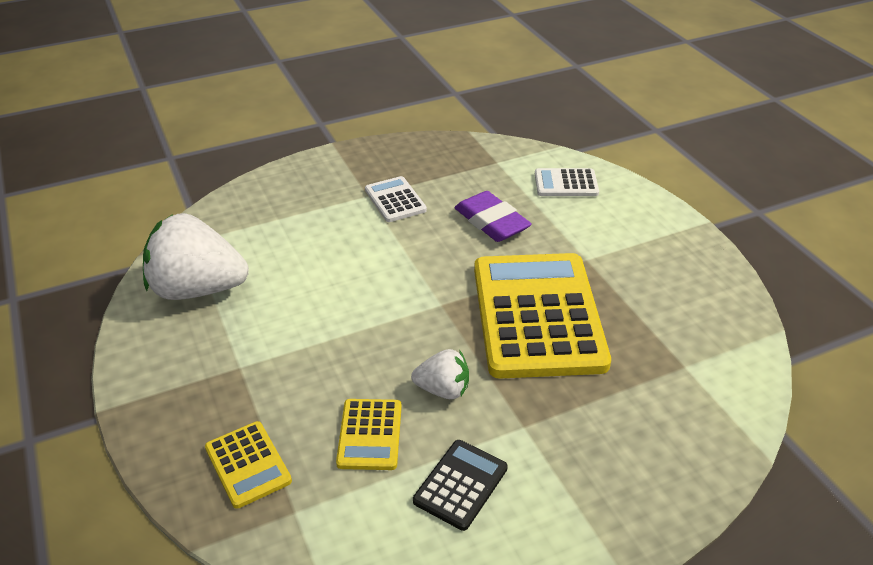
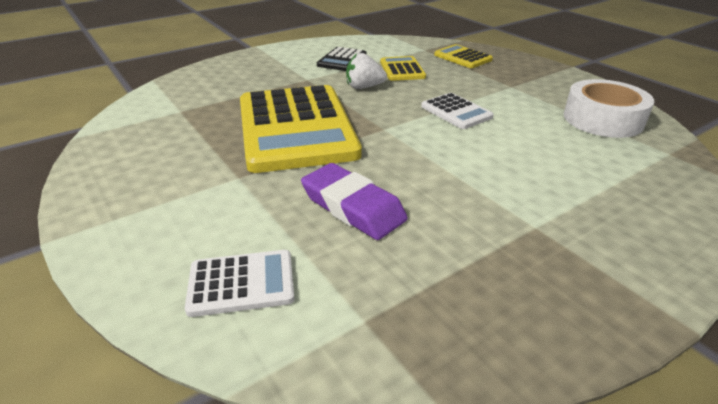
camera: 170 degrees right, 5 degrees down
(198, 289) = (602, 119): white strawberry -> white tape
(395, 200) = (493, 223): white calculator -> white calculator (456, 112)

